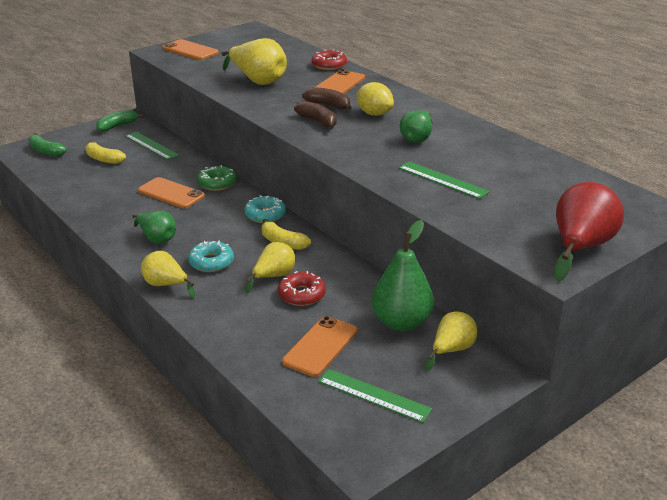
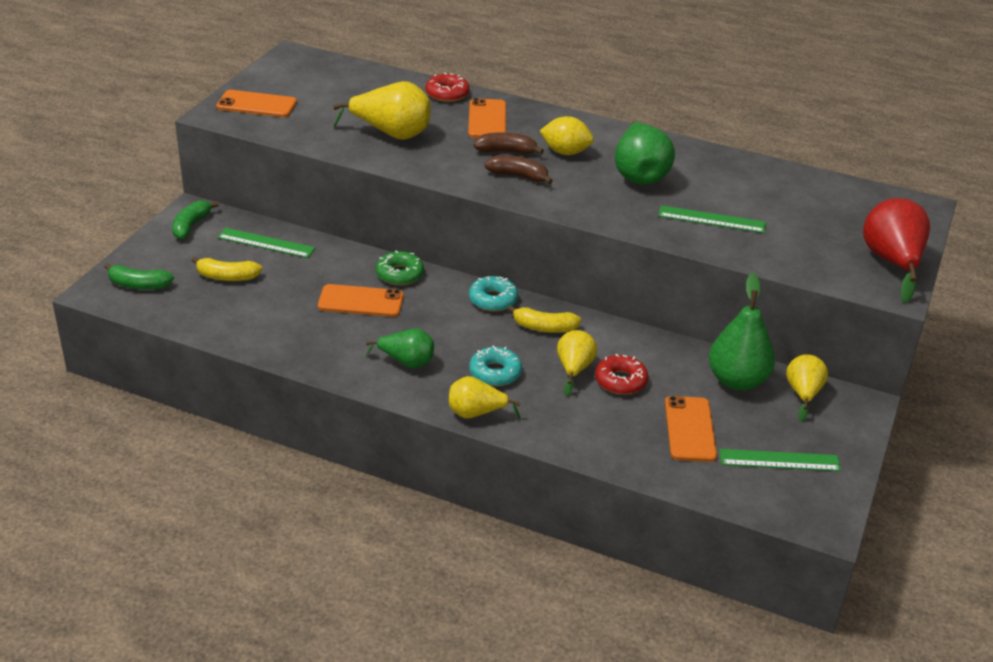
camera: 30 degrees left, 5 degrees up
(417, 138) = (639, 174): green pear -> green pear, size x1.61

